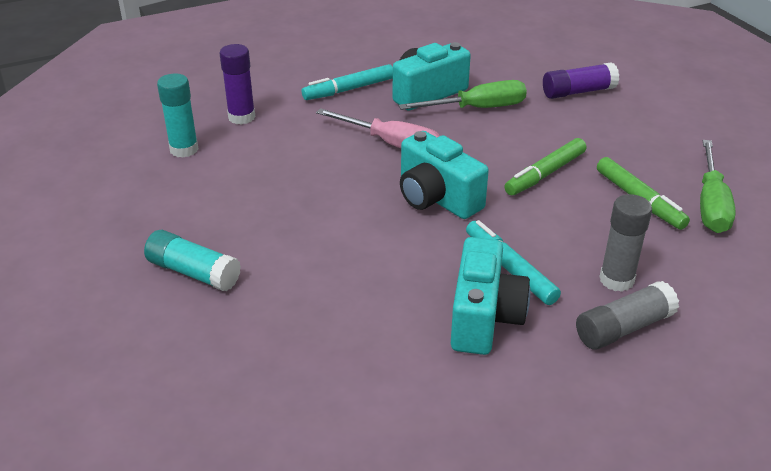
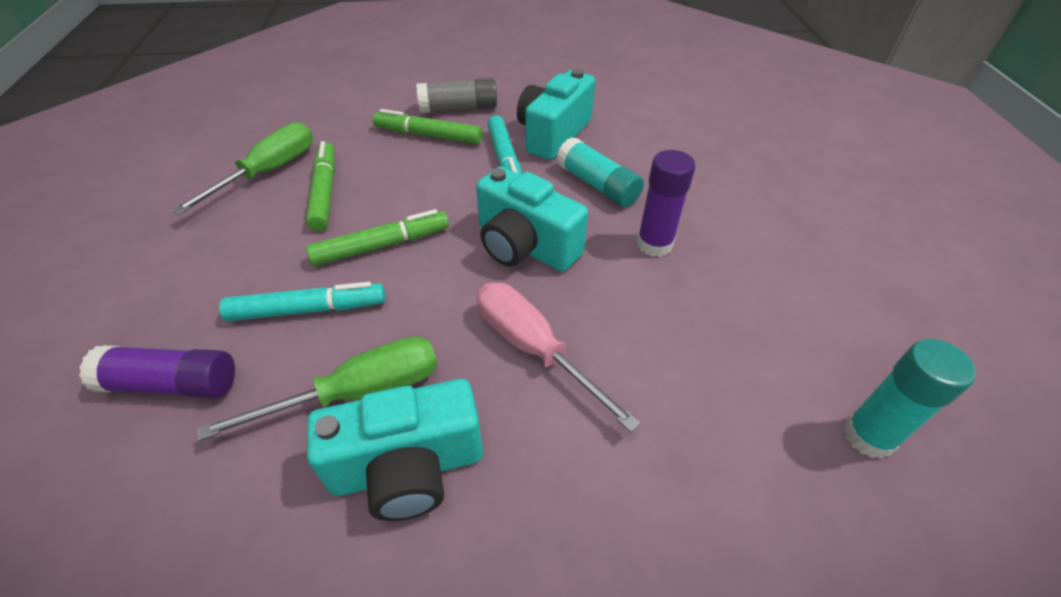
camera: 160 degrees left, 10 degrees up
(194, 272) = (806, 224): turquoise glue stick -> turquoise glue stick (597, 185)
(241, 117) = (774, 504): purple glue stick -> purple glue stick (654, 244)
(349, 89) = (546, 536): turquoise marker -> turquoise marker (308, 310)
(436, 198) = (525, 246): turquoise camera -> turquoise camera turned 150 degrees clockwise
(477, 108) = (358, 393): green screwdriver -> green screwdriver turned 150 degrees clockwise
(616, 280) = (428, 135): grey glue stick -> green marker

